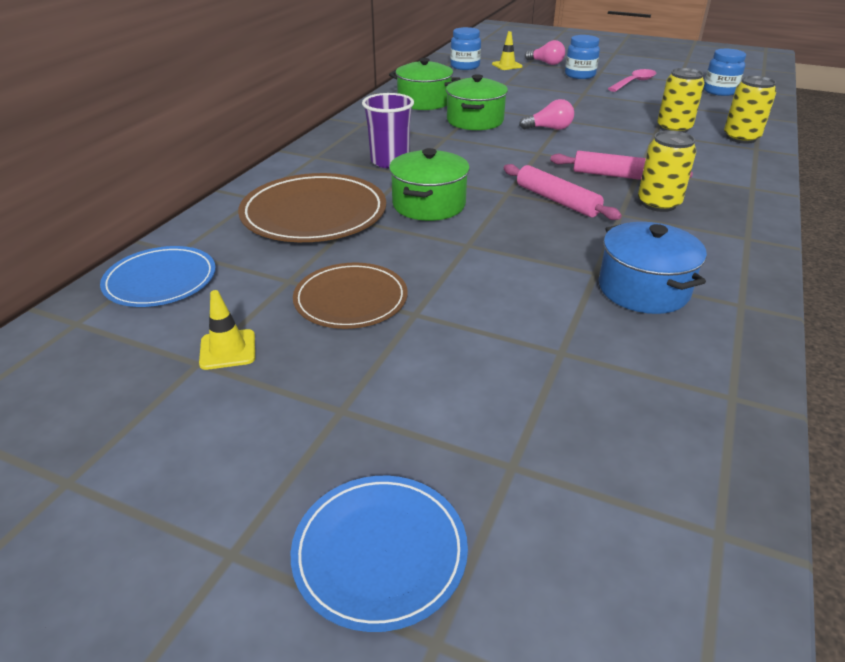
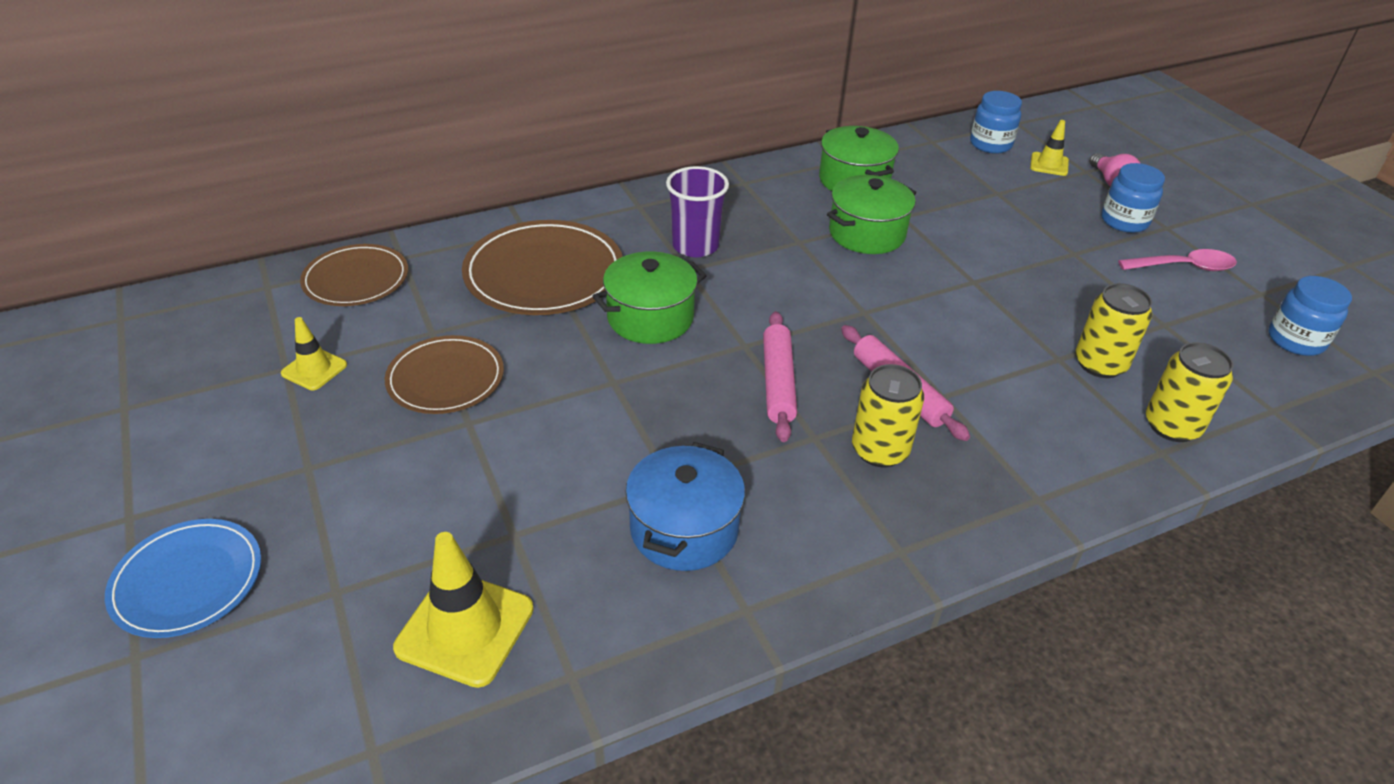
camera: 40 degrees right, 5 degrees up
(160, 280) = (356, 279): blue plate -> brown plate
(549, 128) = (935, 285): pink light bulb -> none
(632, 420) = (465, 628): none -> yellow traffic cone

